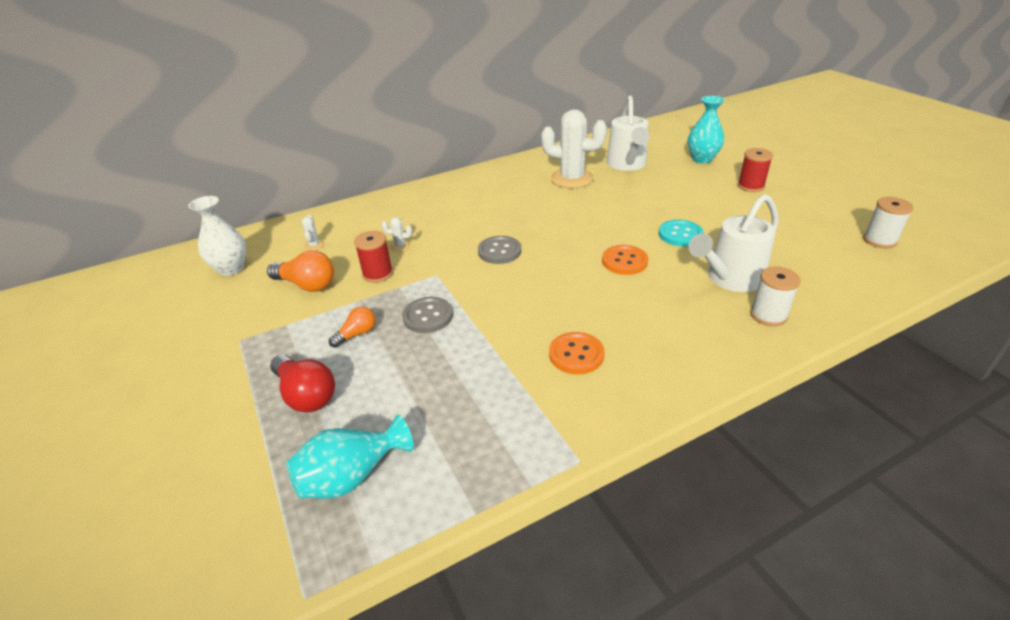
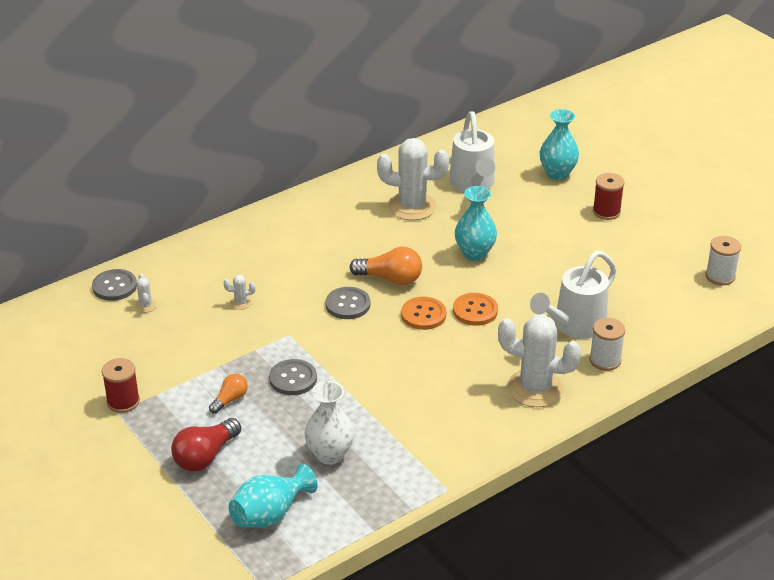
camera: 10 degrees left, 0 degrees up
(231, 269) = (67, 338): white vase -> white vase (330, 454)
(295, 229) = (114, 286): none -> grey button
(306, 395) = (205, 456): red light bulb -> red light bulb turned 90 degrees clockwise
(307, 285) = (158, 352): orange light bulb -> orange light bulb (390, 279)
(377, 274) = (228, 336): red spool -> red spool (123, 402)
(576, 354) = (436, 406): orange button -> orange button (423, 315)
(626, 214) = (474, 253): none -> turquoise vase
(680, 234) = (530, 277): turquoise button -> none
(690, 341) = (535, 388): none -> white cactus

